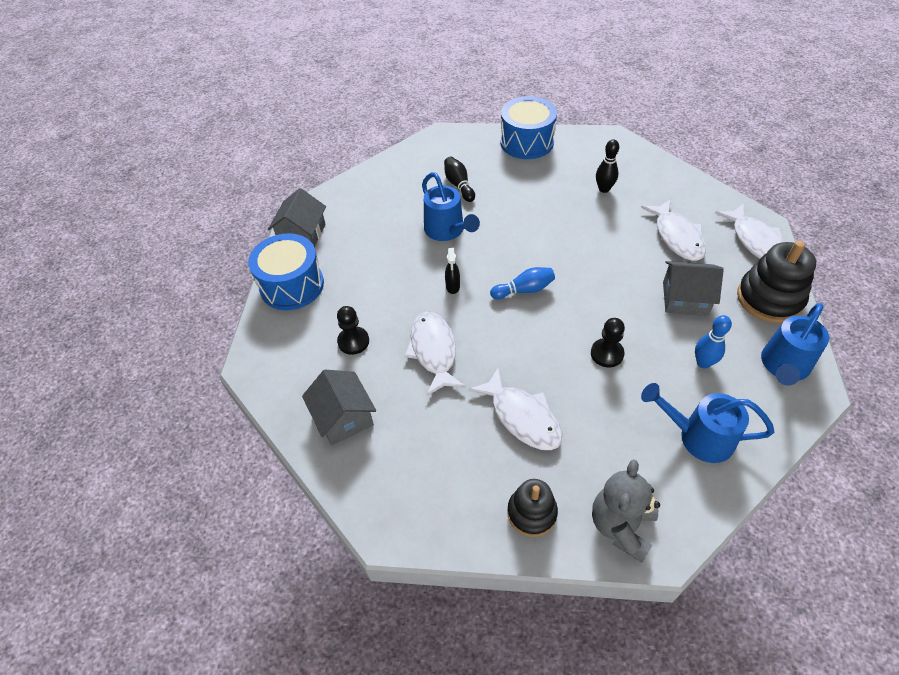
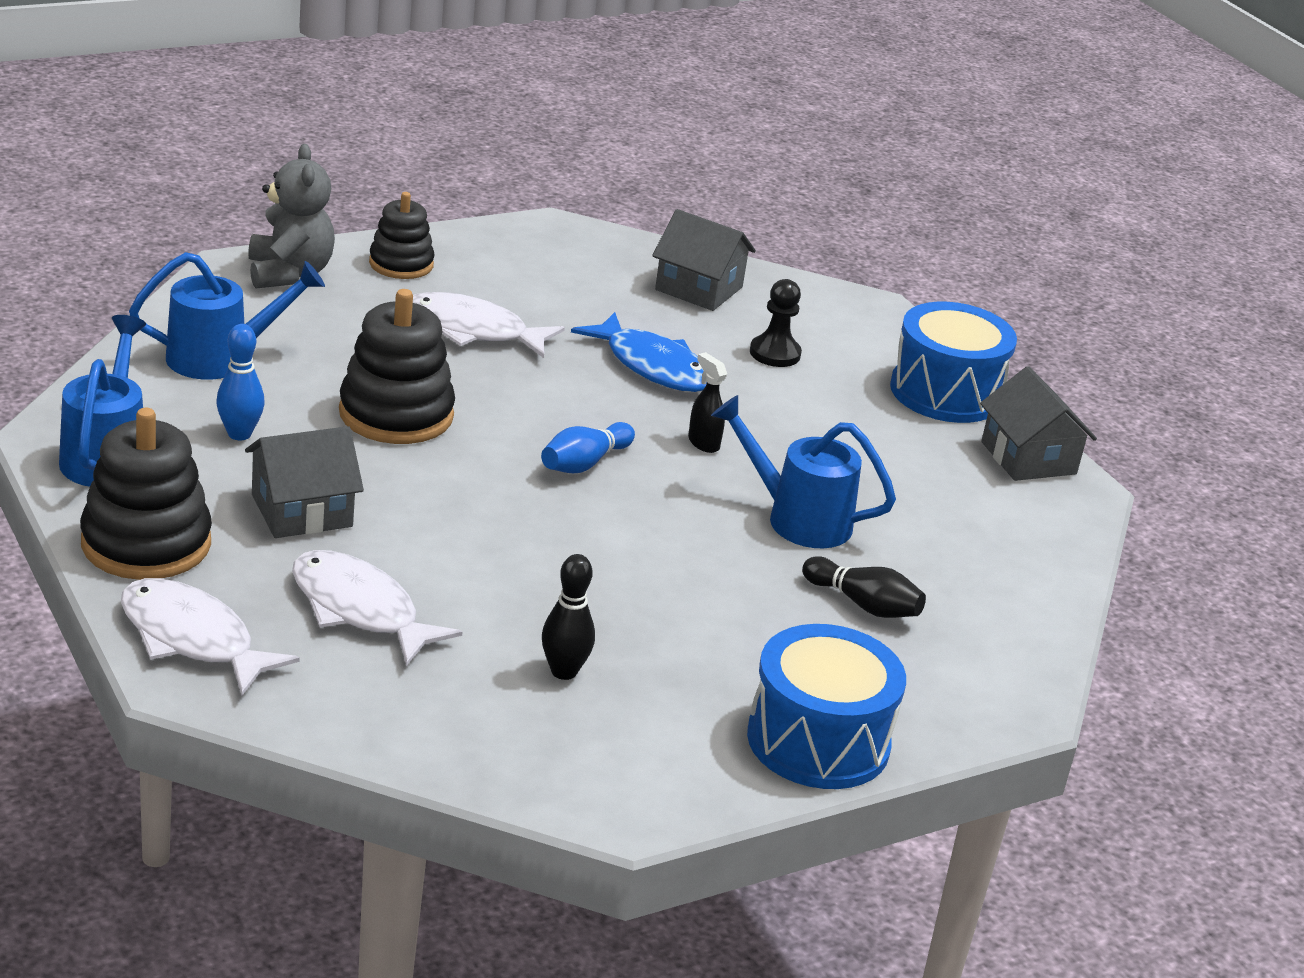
camera: 140 degrees right, 20 degrees down
(433, 351) = (652, 366): white fish -> blue fish
(607, 354) = (396, 414): black pawn -> black stacking toy

